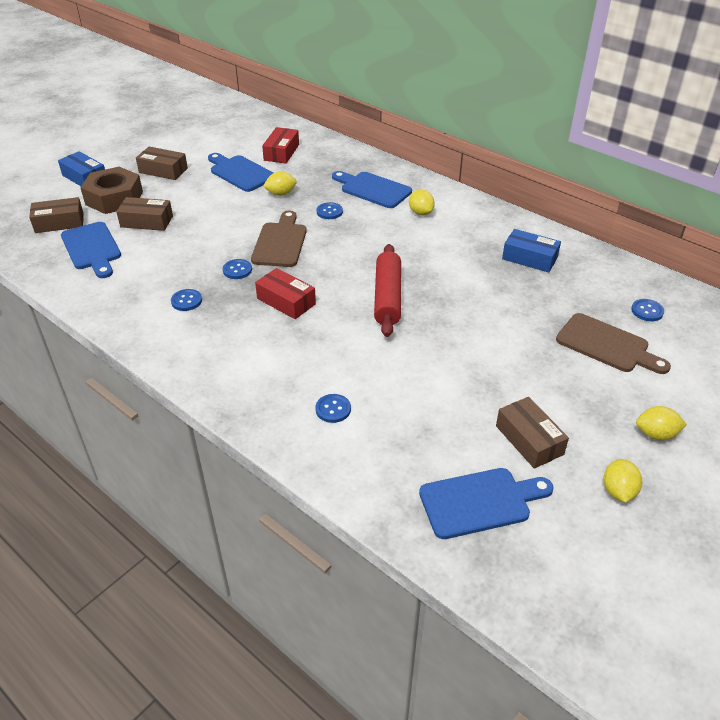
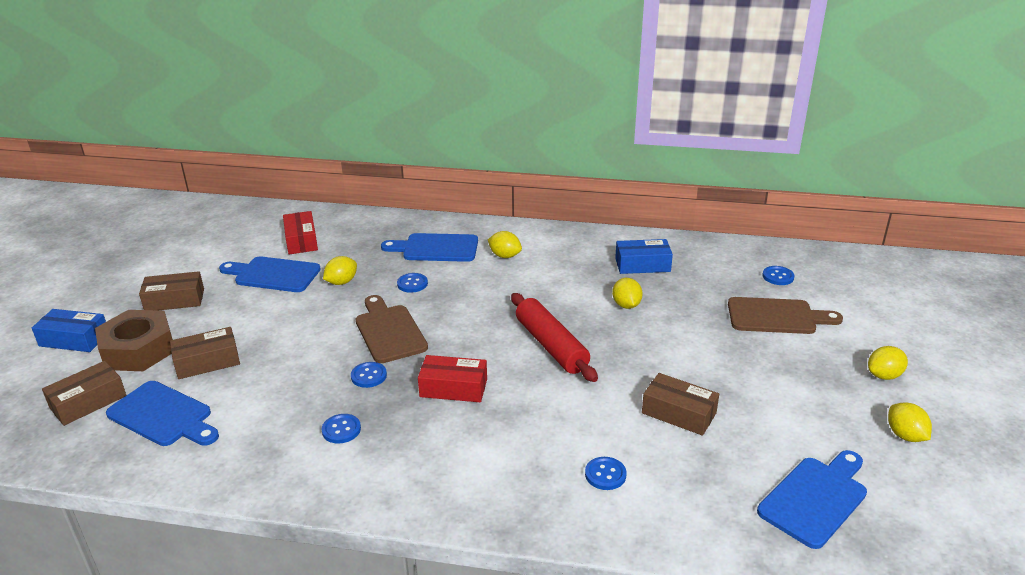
camera: 30 degrees left, 10 degrees down
(481, 287) = (626, 305): none -> yellow lemon
(529, 440) = (799, 424): brown box -> brown box (679, 413)

